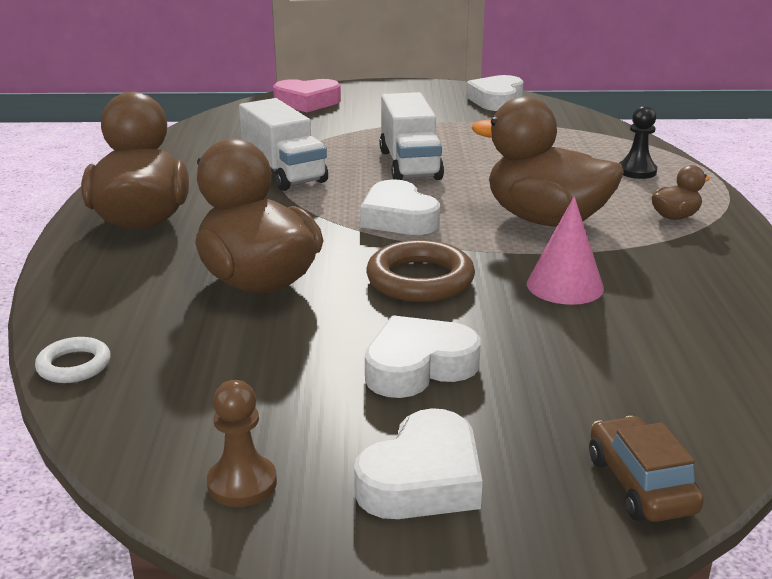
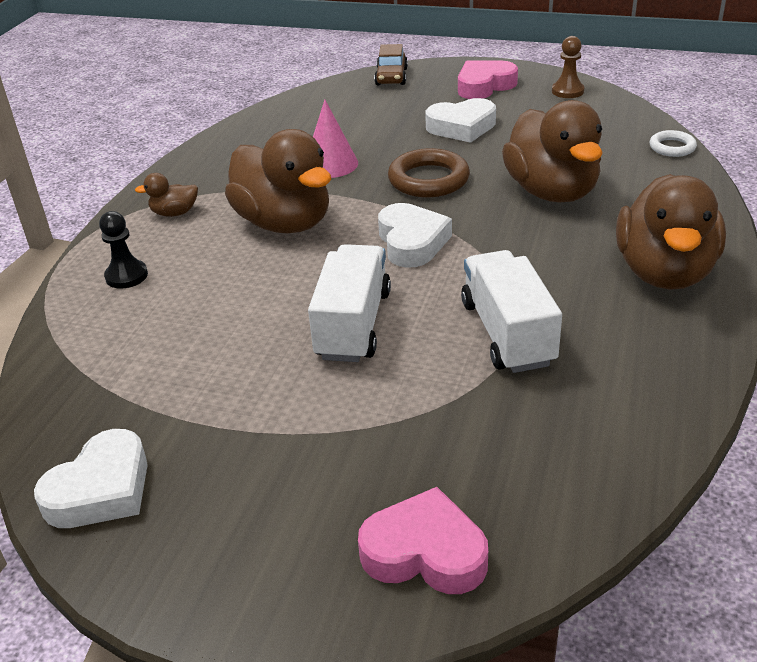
camera: 160 degrees left, 10 degrees up
(423, 479) = (484, 86): white heart -> pink heart

